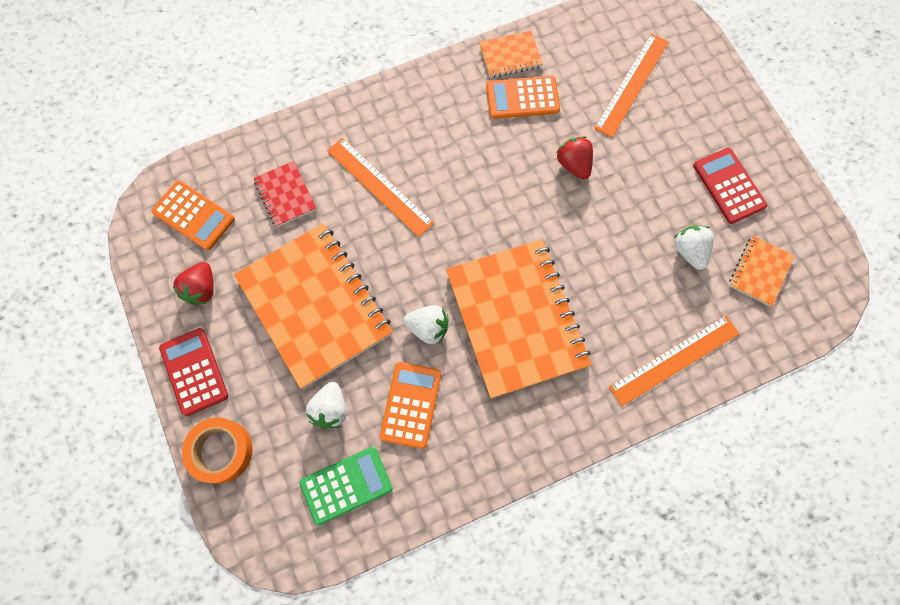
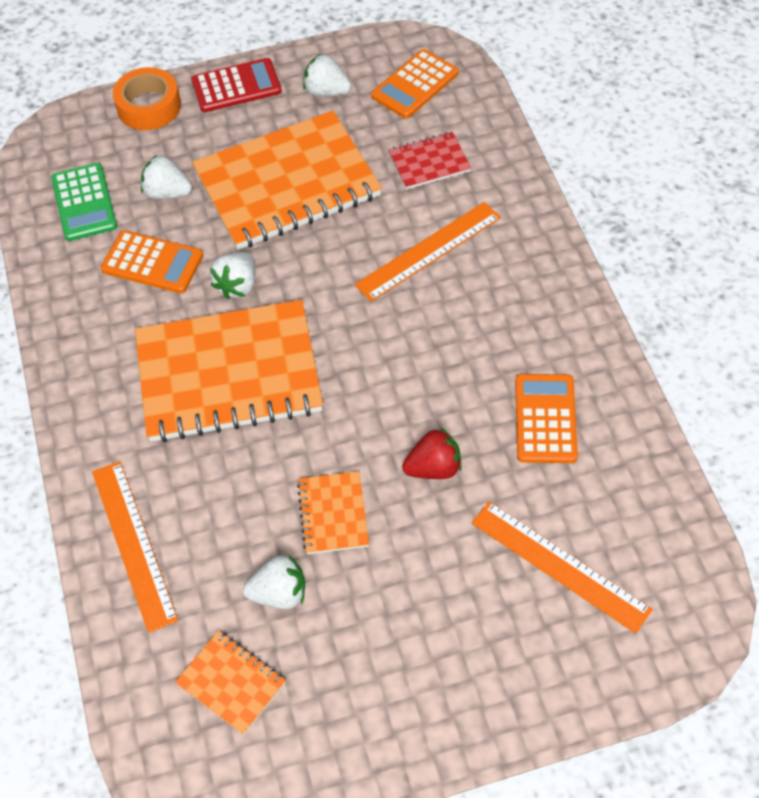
camera: 100 degrees right, 15 degrees down
(201, 289) = (326, 91): red strawberry -> white strawberry
(510, 56) = (616, 412): orange notebook -> orange notebook (333, 514)
(728, 186) = (373, 670): red calculator -> none

